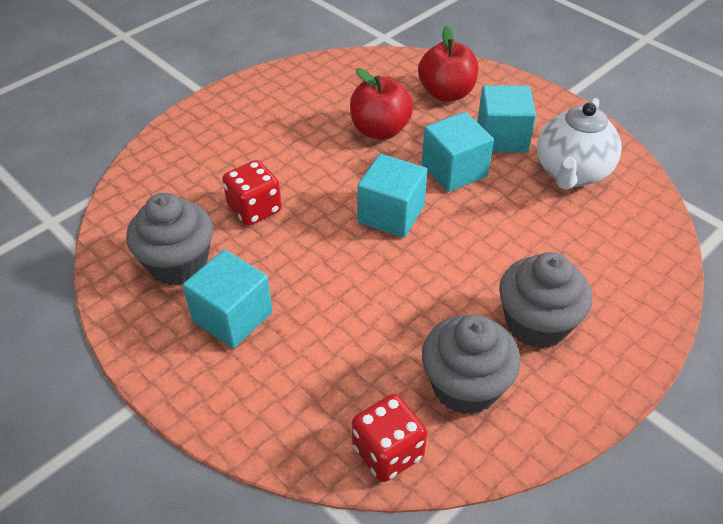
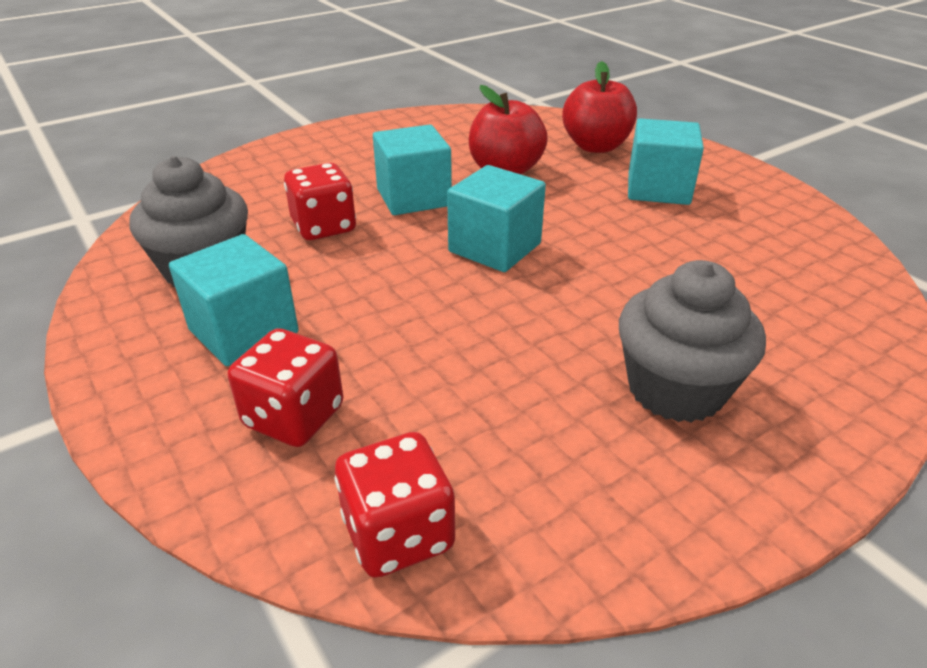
camera: 10 degrees right, 10 degrees down
(295, 381) = (294, 416): none -> red dice
(454, 170) = (589, 214): turquoise cube -> turquoise cube (413, 197)
(465, 386) = (548, 457): grey cupcake -> none
(571, 173) = (747, 229): white teapot -> none

